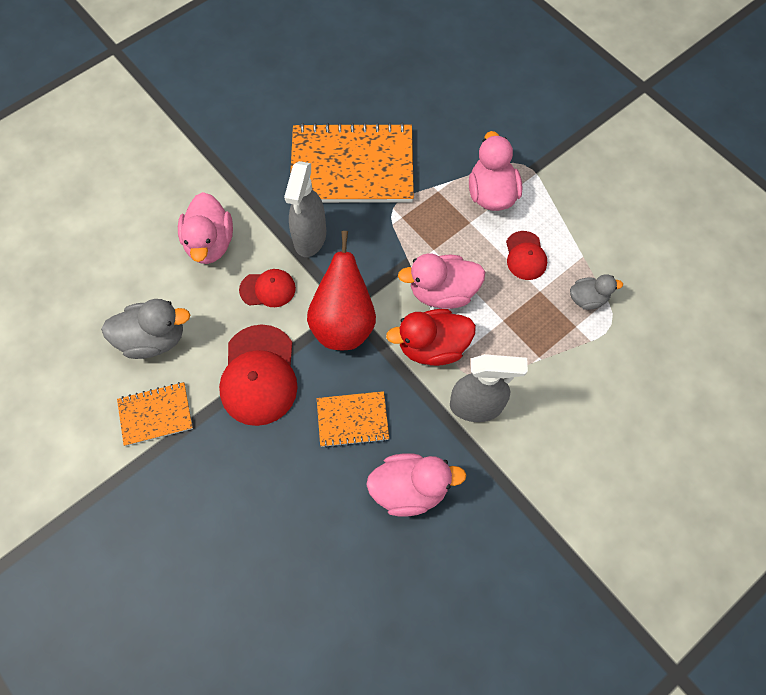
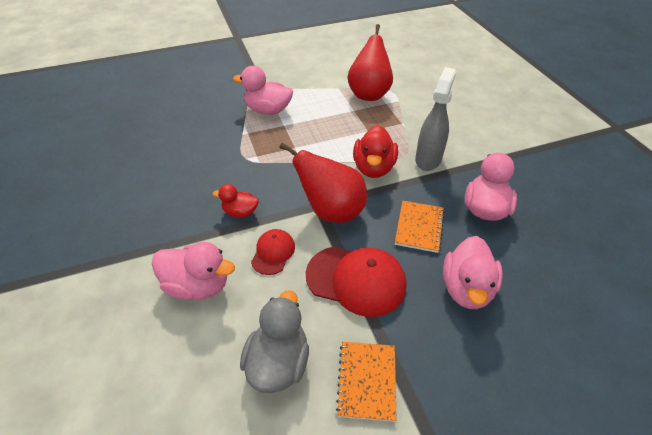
camera: 70 degrees left, 20 degrees down
(310, 238) = (240, 212): grey spray bottle -> red duck
(352, 166) = (191, 170): orange notebook -> none
(442, 292) = (332, 152): pink duck -> pink duck (466, 289)
(525, 256) = (325, 109): red cap -> none
(587, 299) = (369, 94): grey duck -> red pear

